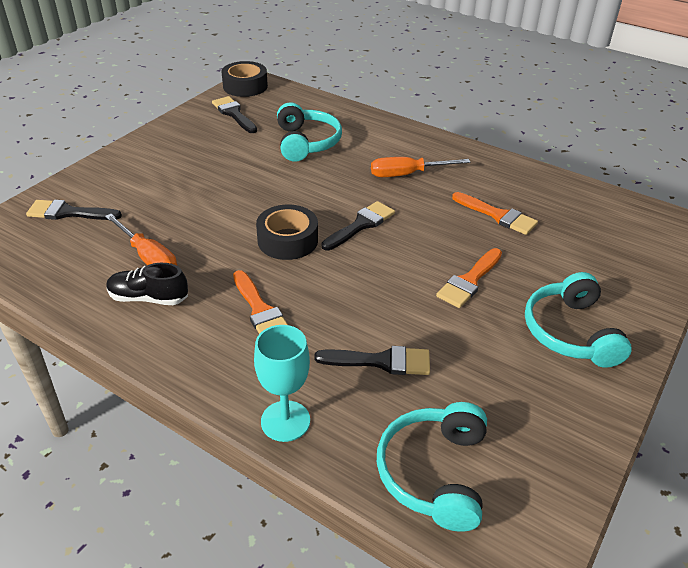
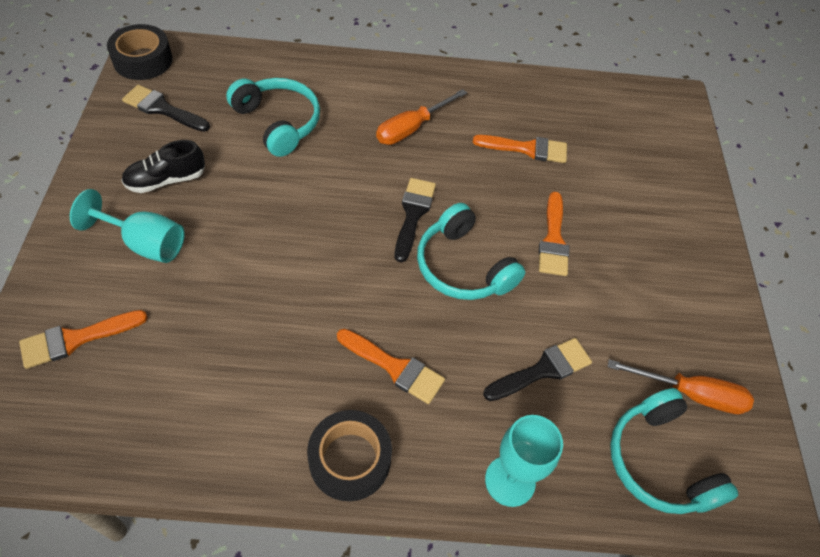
camera: 35 degrees left, 15 degrees up
(69, 213) = (76, 339): black brush -> orange brush
(148, 257) = (226, 357): orange screwdriver -> orange screwdriver (690, 394)
(148, 298) = (270, 410): black shoe -> black shoe (166, 180)
(156, 179) = (145, 243): none -> turquoise goblet
(287, 240) = (356, 266): black tape -> black tape (350, 460)
(570, 332) = (665, 259): turquoise headphones -> turquoise headphones (463, 267)

